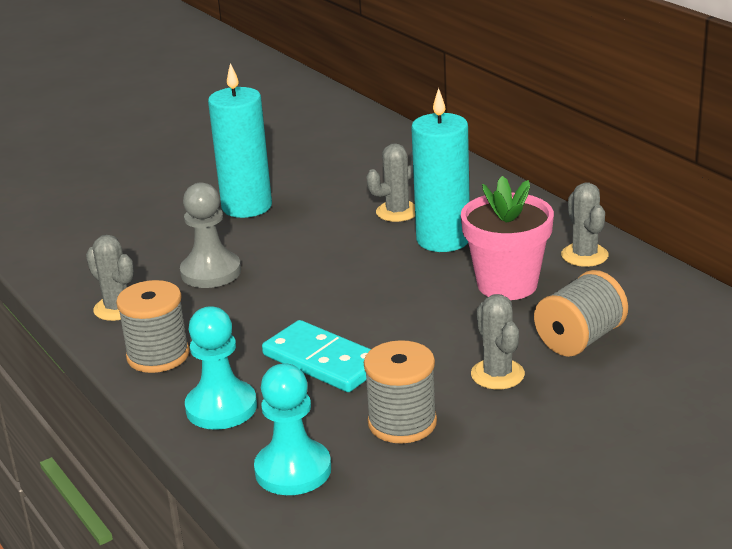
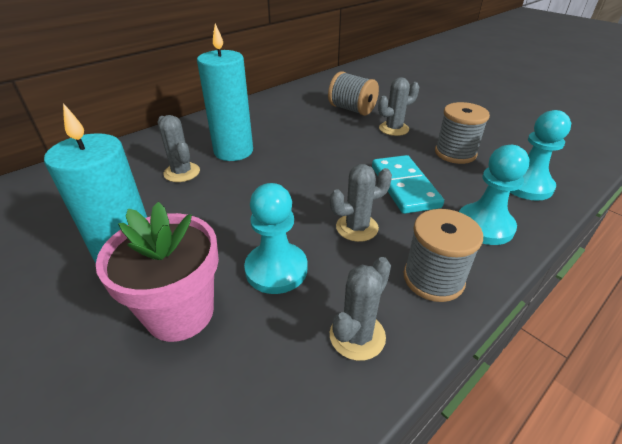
camera: 100 degrees left, 10 degrees up
(211, 272) = (276, 269): grey pawn -> turquoise pawn
(323, 361) = (404, 186): turquoise domino -> turquoise domino turned 45 degrees counterclockwise
(507, 284) = (296, 128): pink flower pot -> pink flower pot (180, 313)
(584, 255) = (262, 108): grey cactus -> grey cactus (357, 227)

